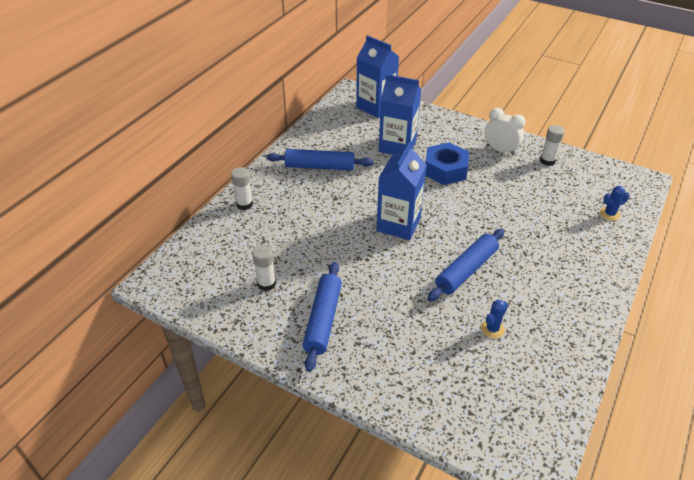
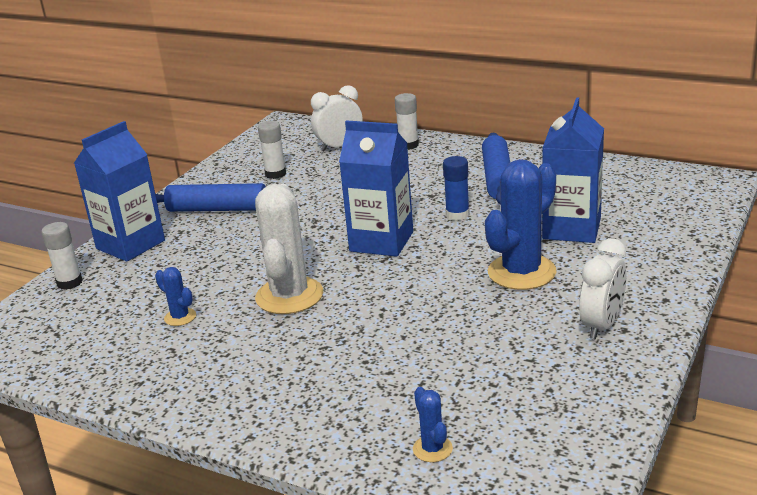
camera: 90 degrees right, 15 degrees down
(228, 243) = (339, 146): none -> white clock
(368, 188) = (457, 215): none -> blue glue stick
(376, 107) = (679, 203): blue carton -> blue carton (130, 244)
(445, 169) = (521, 272): blue nut -> blue cactus
(466, 270) = (289, 296): blue rolling pin -> white cactus
(547, 161) = (587, 380): white glue stick -> white glue stick (69, 283)

